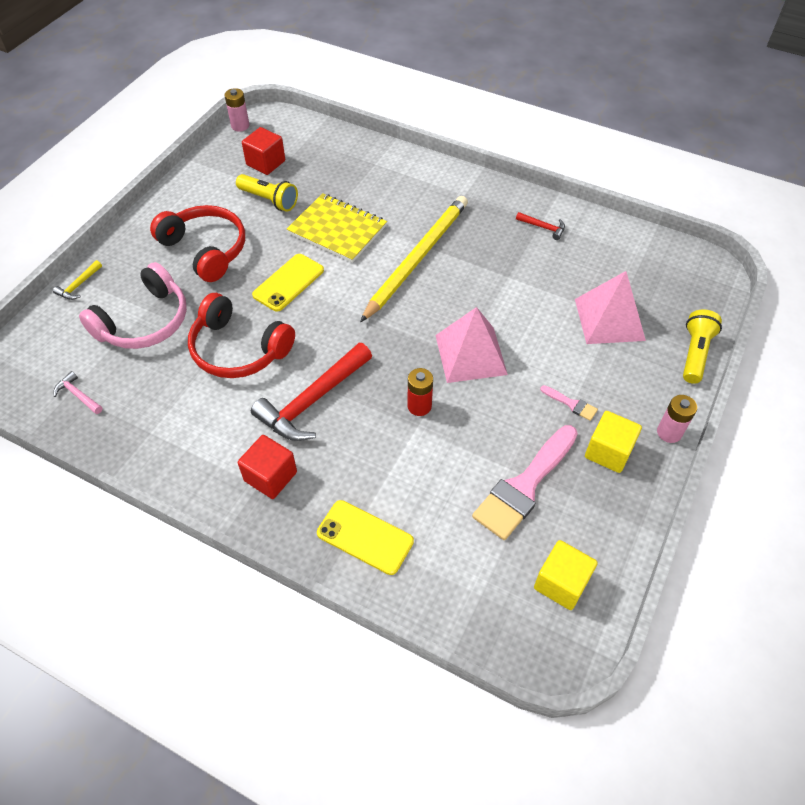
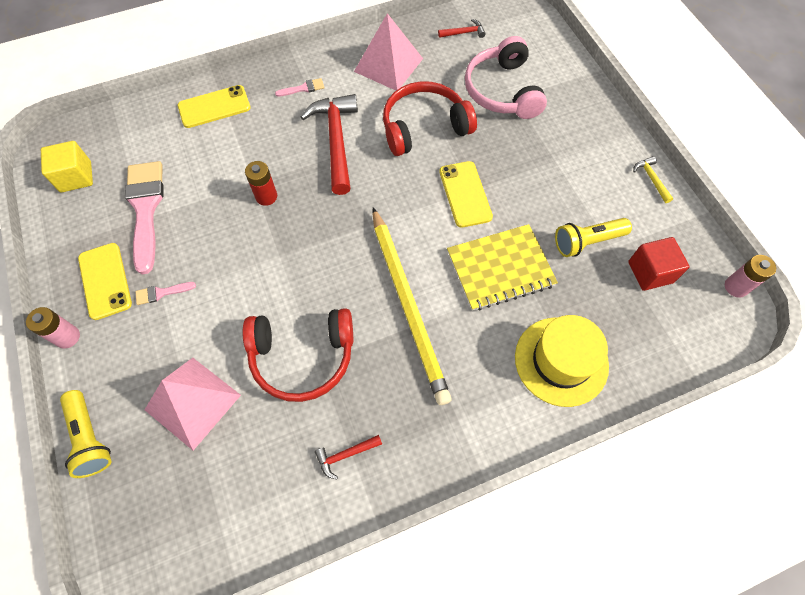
camera: 130 degrees right, 10 degrees up
(78, 395) = (464, 33): pink hammer -> red hammer
(79, 285) = (576, 72): yellow hammer -> yellow hammer (651, 179)
(206, 249) = (554, 162): red headphones -> red headphones (302, 357)
(270, 476) = (303, 88): red cube -> pink brush
(376, 172) = (561, 361): none -> yellow hat
(471, 354) = (273, 263): pink pyramid -> pink pyramid (388, 65)
(608, 451) = (105, 281): yellow cube -> yellow phone

